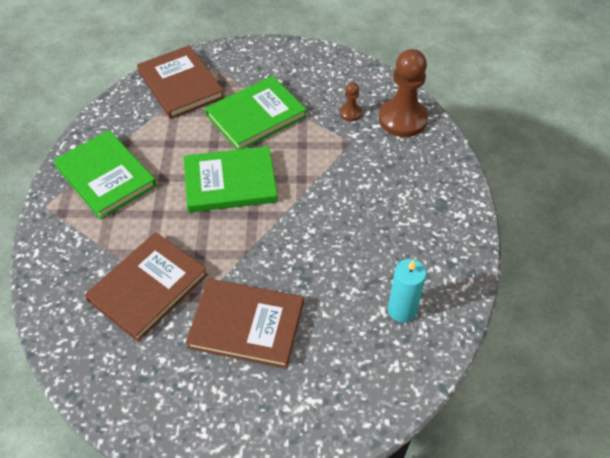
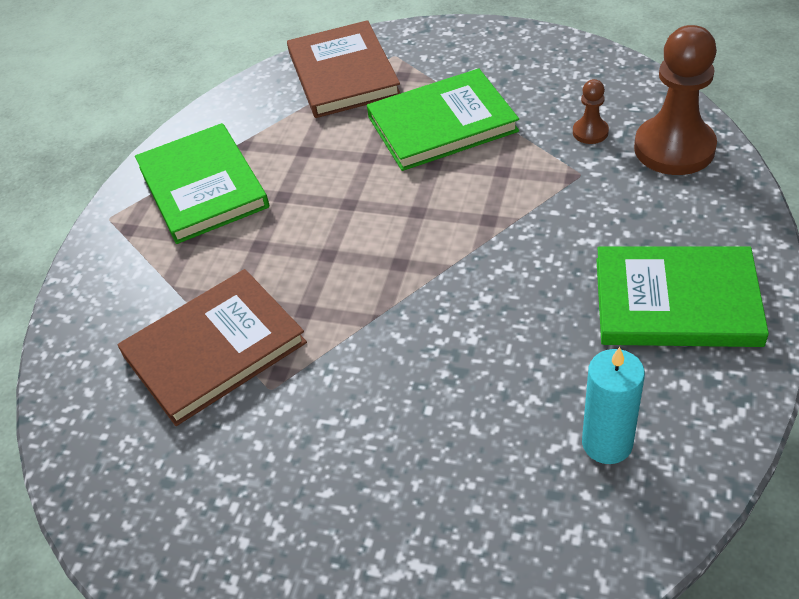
camera: 20 degrees right, 5 degrees down
(230, 182) = (378, 213): green book -> green book (676, 301)
(246, 325) = (345, 427): brown book -> none

